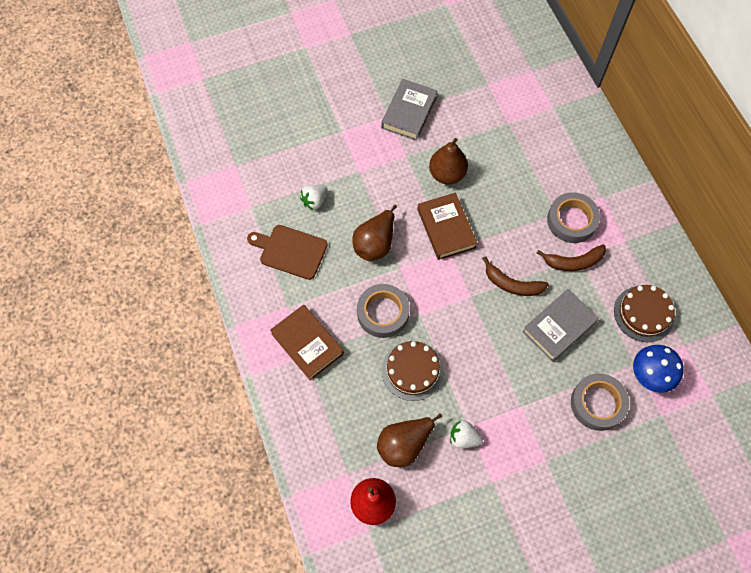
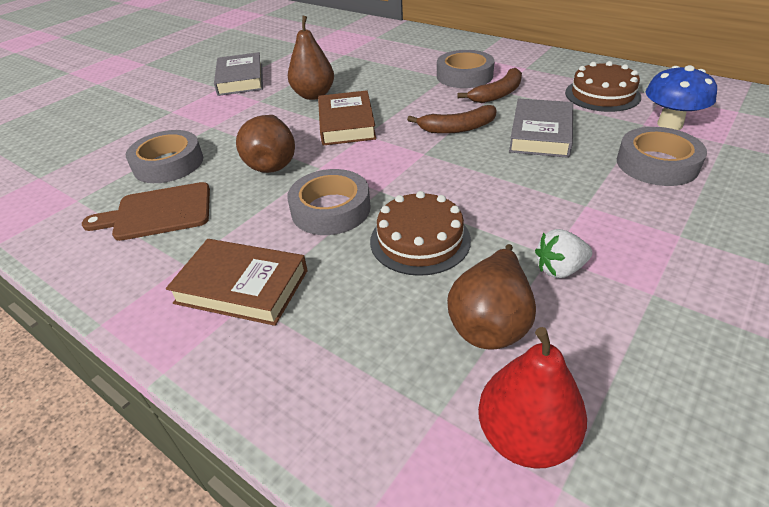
camera: 30 degrees left, 25 degrees down
(314, 201) = (168, 163): white strawberry -> grey tape
(446, 228) = (346, 123): brown book -> brown book turned 45 degrees clockwise

